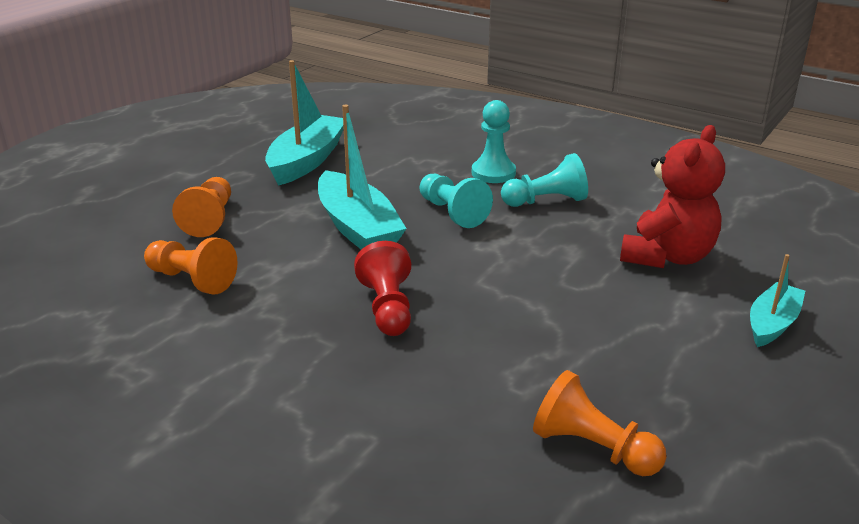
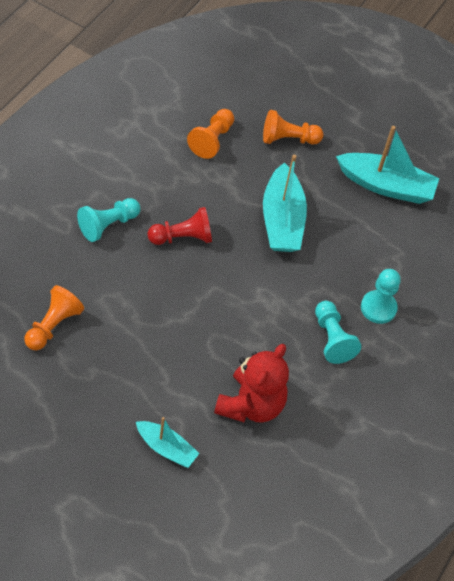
camera: 80 degrees right, 25 degrees up
(357, 228) = (281, 220): turquoise boat -> turquoise boat turned 60 degrees counterclockwise
(452, 213) = (308, 276): turquoise pawn -> turquoise pawn (108, 225)
(667, 257) = (251, 405): red teddy bear -> red teddy bear turned 90 degrees counterclockwise

